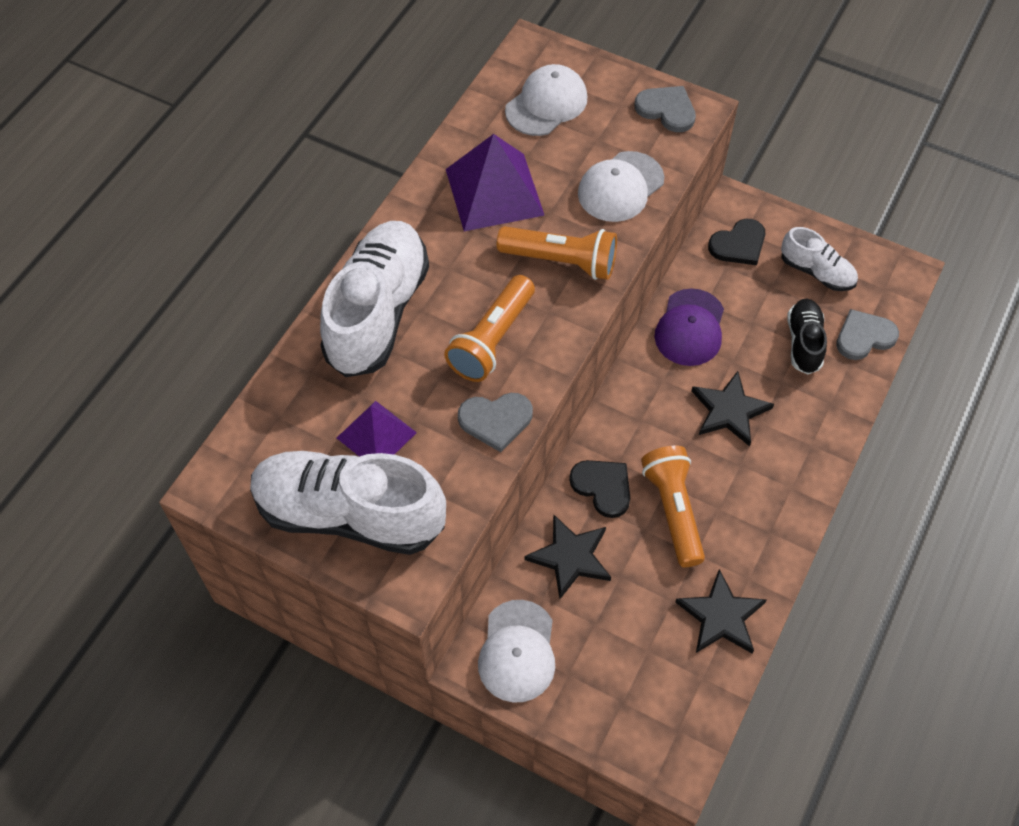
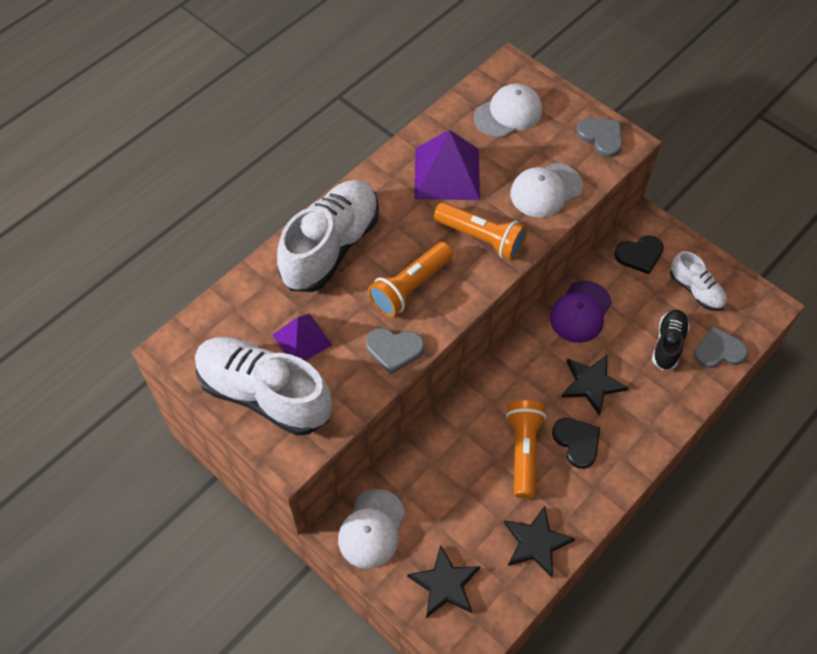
camera: 15 degrees right, 0 degrees up
(570, 557) = (433, 467): black star -> black star (445, 584)
(603, 487) = (474, 420): black heart -> black heart (577, 442)

